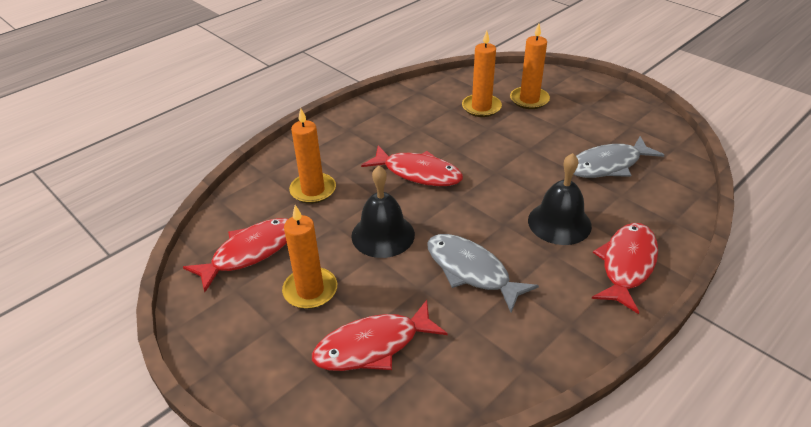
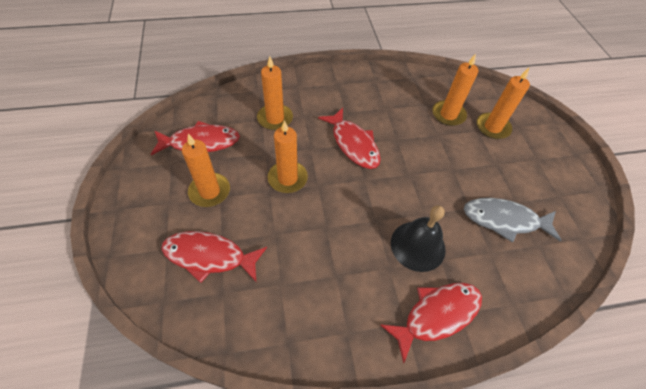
camera: 30 degrees right, 15 degrees up
(383, 235) = (287, 178): black bell -> orange candle
(471, 271) = (319, 243): grey fish -> none

